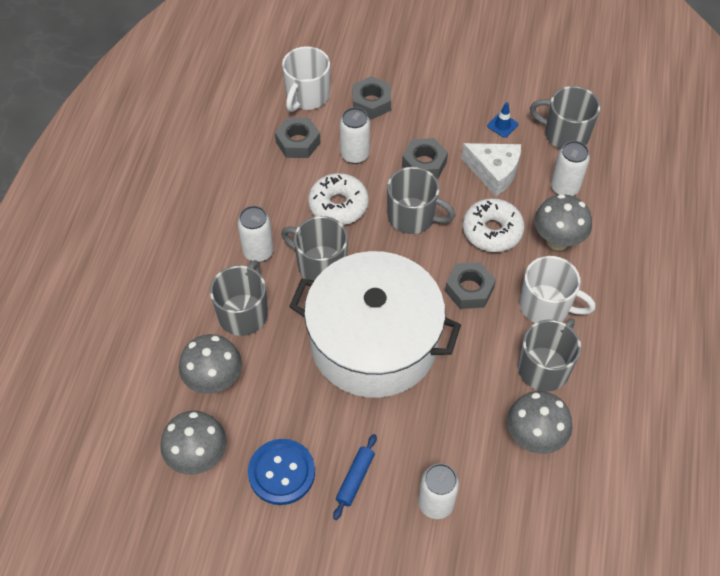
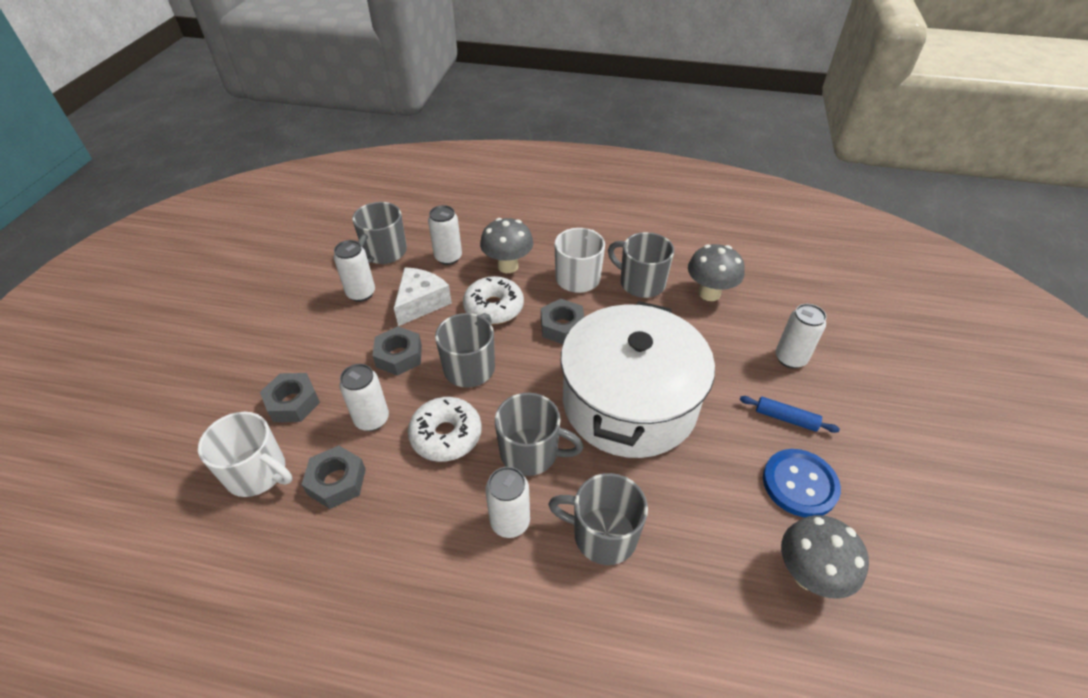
camera: 90 degrees left, 10 degrees down
(214, 381) = (703, 563): grey mushroom -> none
(320, 264) = (531, 452): grey mug -> grey mug turned 105 degrees counterclockwise
(502, 125) = (361, 293): blue traffic cone -> white can

